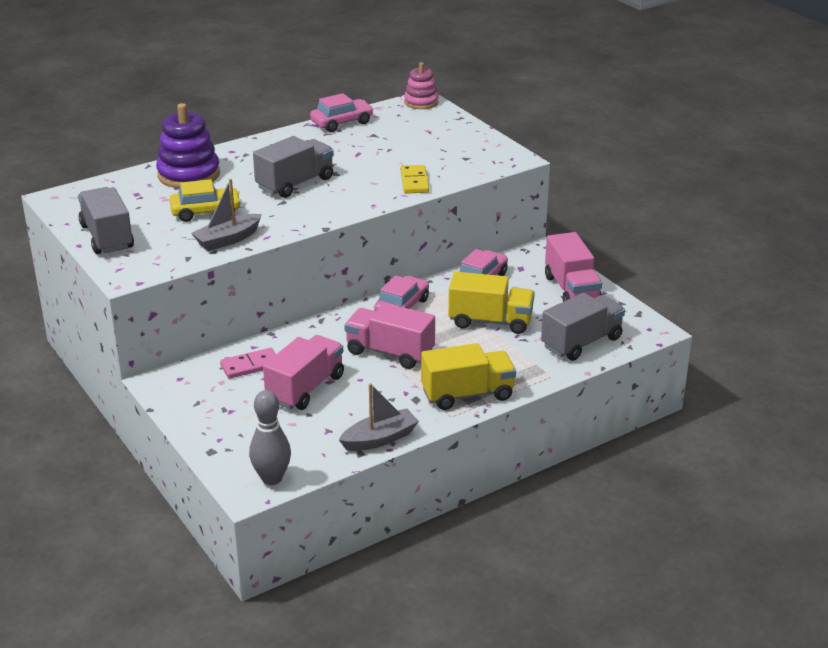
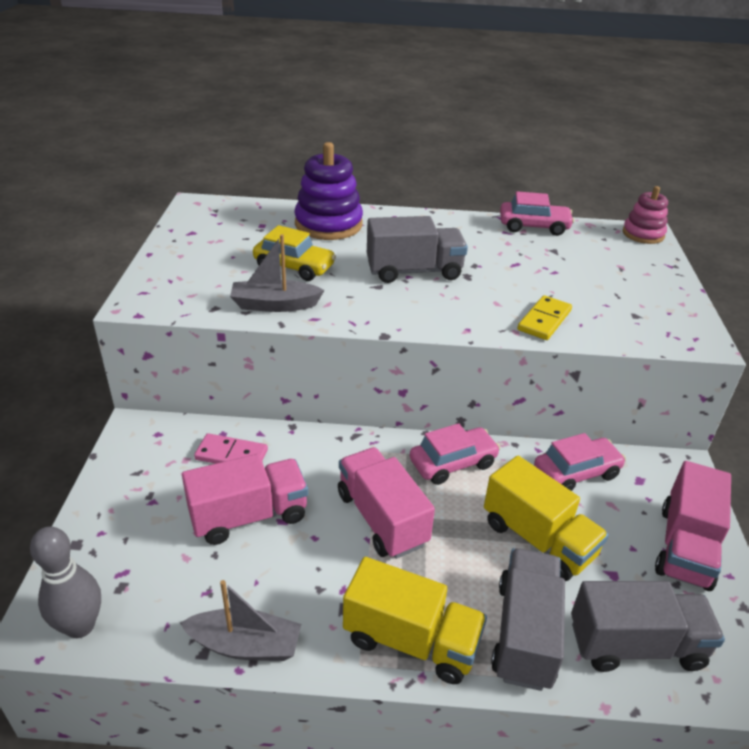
camera: 35 degrees right, 5 degrees up
(107, 237) = (180, 256): grey truck -> grey truck (525, 633)

